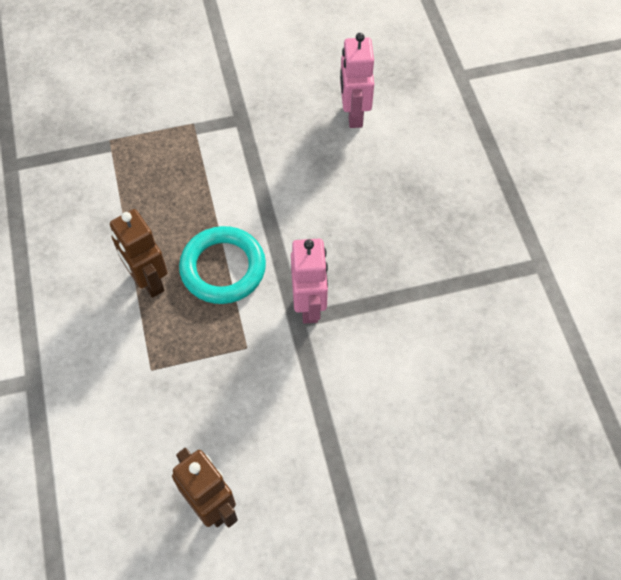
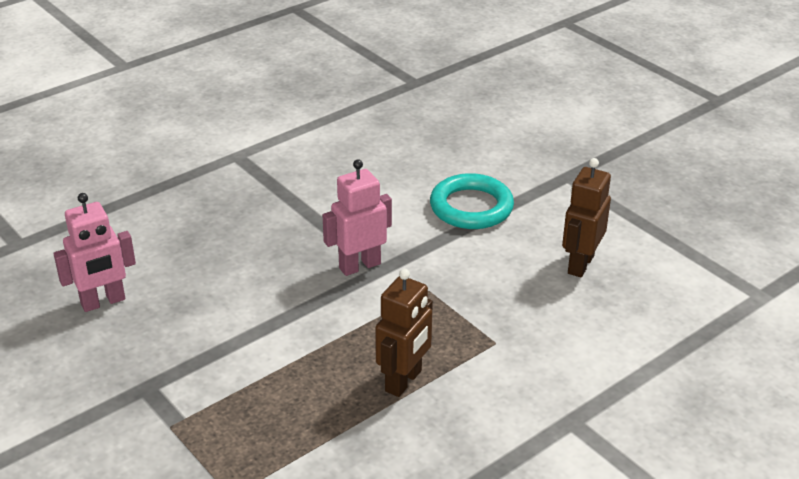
camera: 115 degrees left, 25 degrees down
(223, 268) = (355, 333): turquoise ring -> turquoise ring (471, 207)

